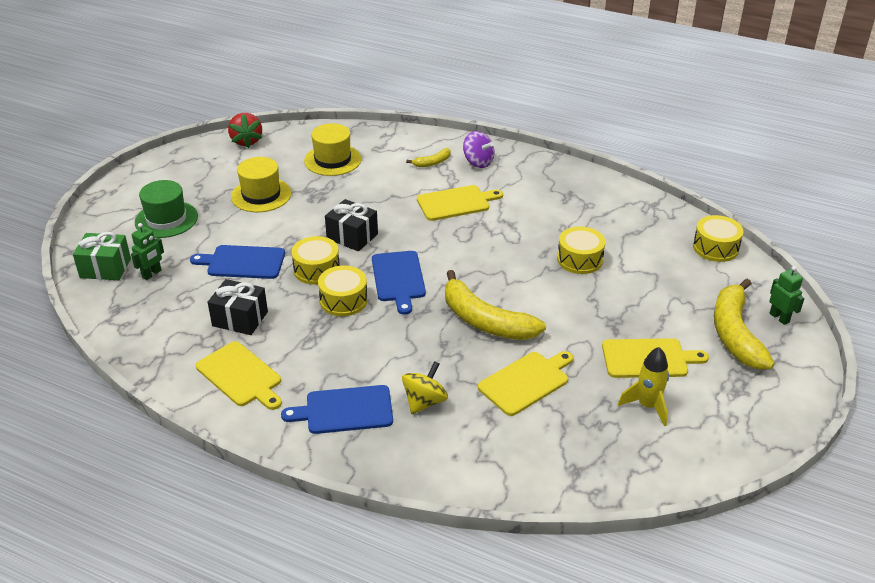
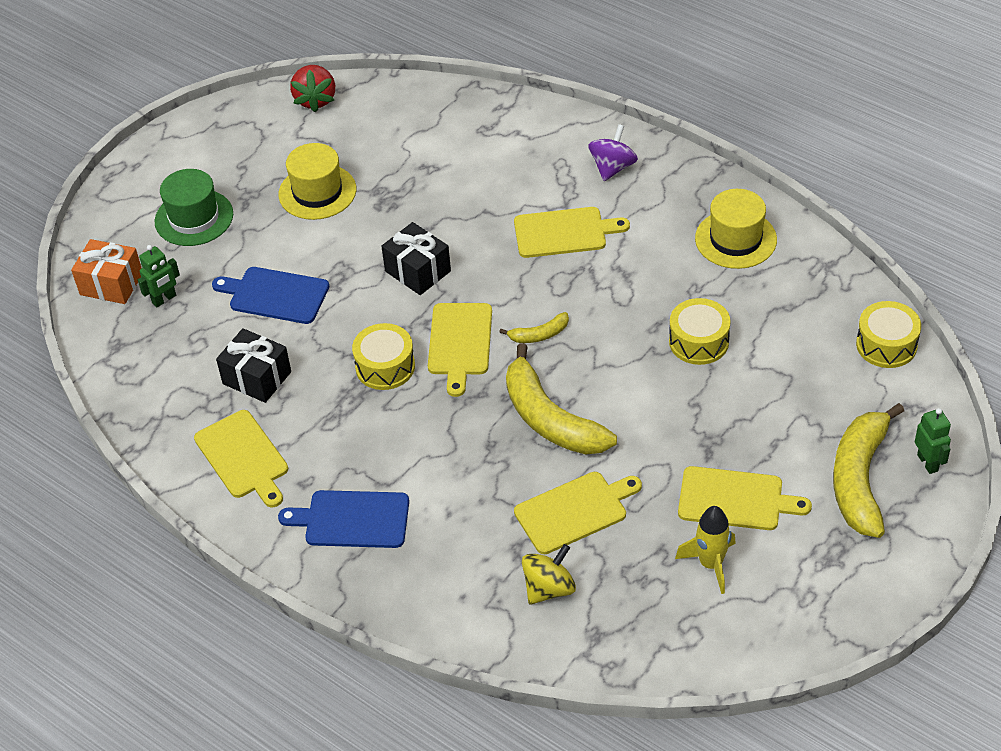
camera: 15 degrees right, 10 degrees up
(105, 268) = (111, 284): green gift -> orange gift
(316, 269) = (362, 317): yellow drum -> none
(332, 160) = (421, 143): yellow hat -> yellow hat (735, 239)
(398, 279) = (459, 343): blue cutting board -> yellow cutting board
(424, 402) = (447, 521): yellow spinning top -> yellow spinning top (549, 588)
(432, 163) = (551, 162): yellow banana -> yellow banana (539, 335)
(478, 162) = (612, 167): purple spinning top -> purple spinning top turned 120 degrees counterclockwise

